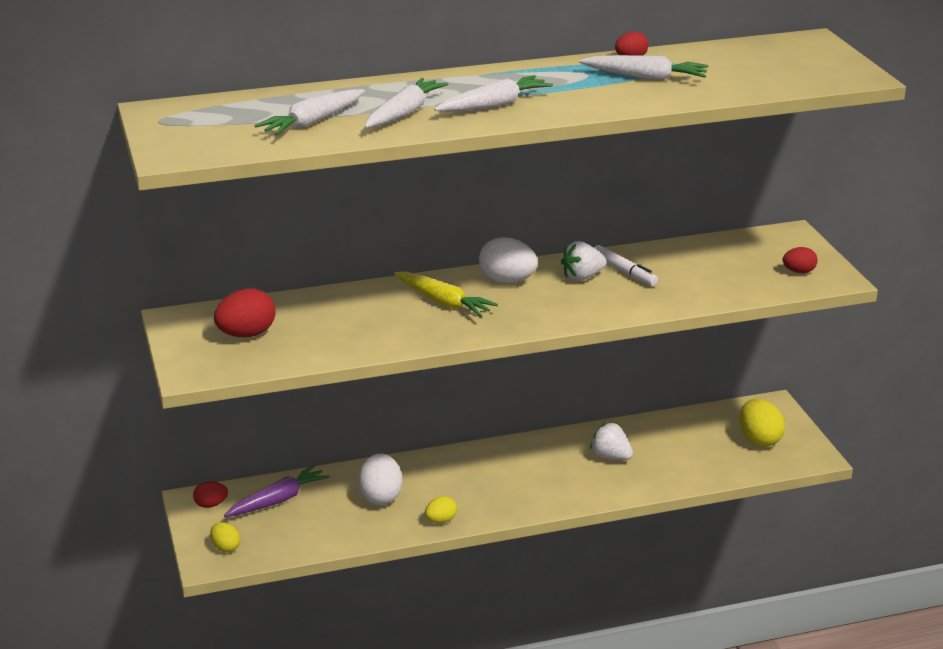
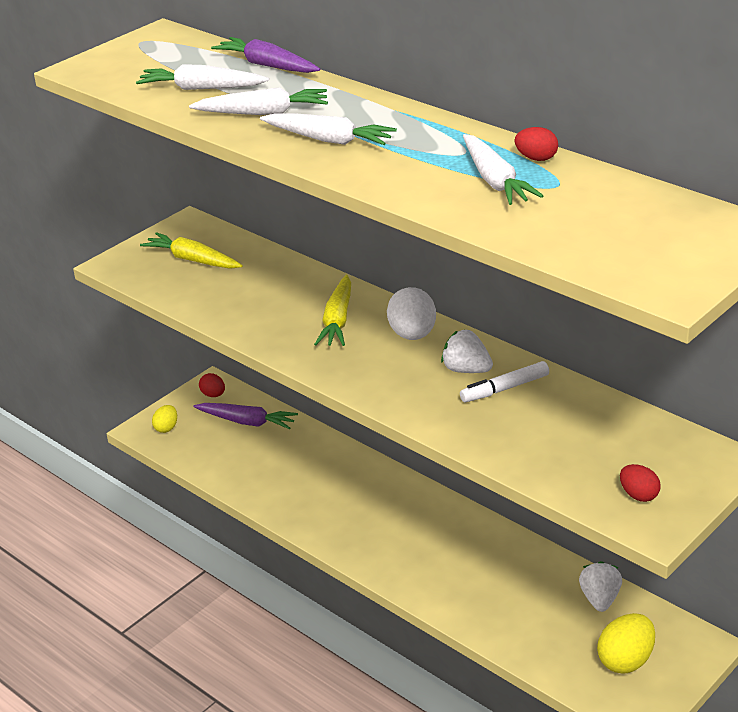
camera: 60 degrees right, 5 degrees up
(246, 334) = (192, 260): red egg -> yellow carrot
(311, 91) = (267, 65): none -> purple carrot
(380, 497) = (298, 469): white egg -> none
(441, 520) = (294, 515): yellow egg -> none
(610, 457) = (487, 571): white strawberry -> white strawberry (600, 599)
(624, 272) = (504, 389): white marker -> white marker turned 45 degrees clockwise

